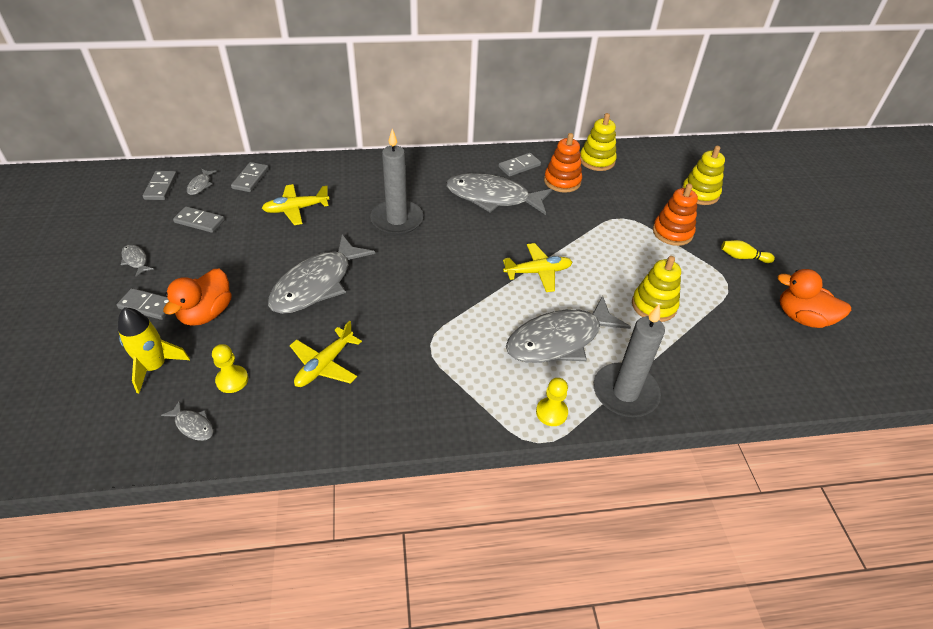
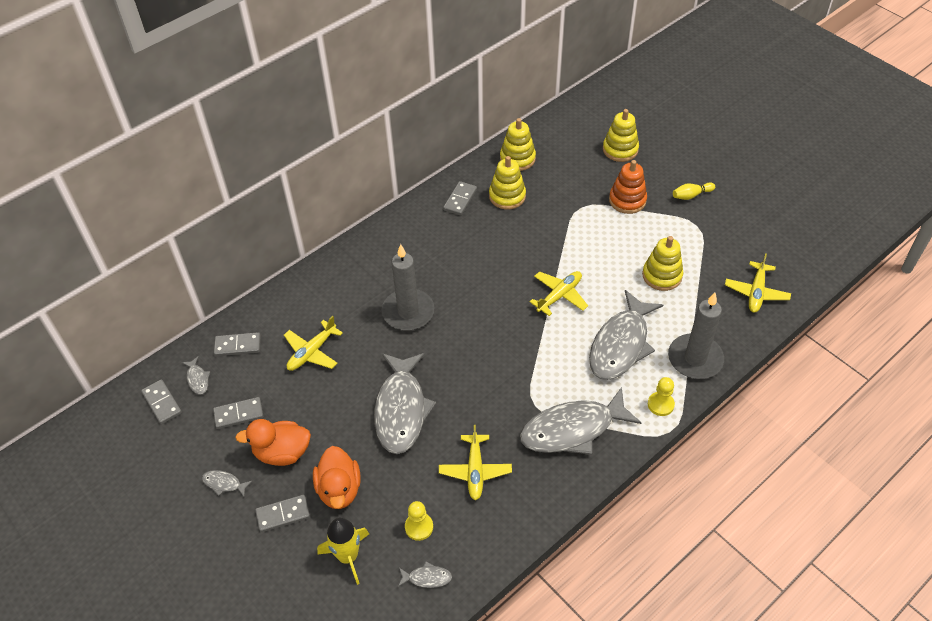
camera: 30 degrees left, 5 degrees up
(250, 179) = (238, 345): grey domino -> grey domino turned 75 degrees counterclockwise
(492, 197) = (466, 244): grey fish -> grey fish (572, 429)
(562, 181) = (507, 196): orange stacking toy -> yellow stacking toy
(746, 370) = (756, 292): none -> yellow plane
(802, 318) = (763, 226): orange duck -> orange duck (282, 452)

